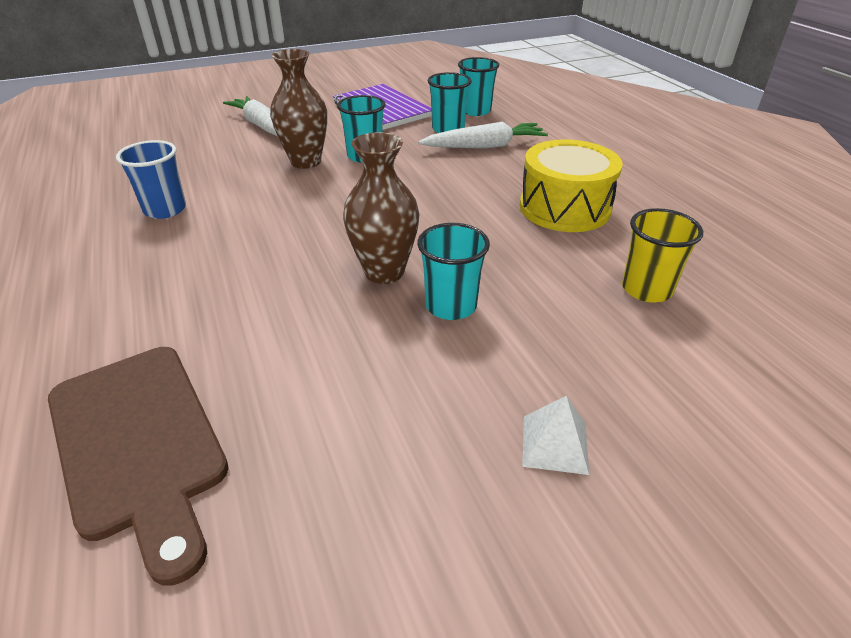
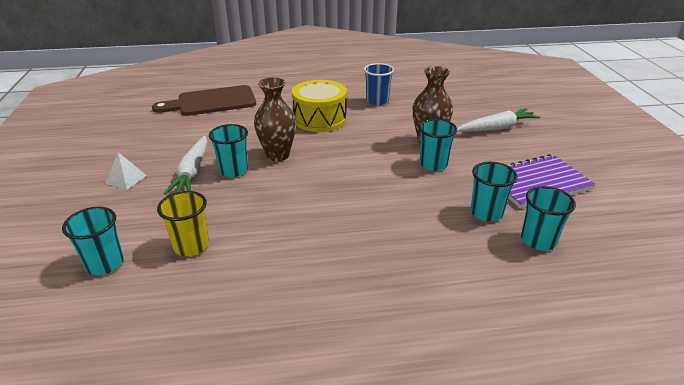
camera: 105 degrees right, 5 degrees down
(485, 146) = (441, 226): white carrot -> white carrot (192, 172)
(564, 208) = (311, 242): yellow drum -> yellow drum (320, 119)
(750, 356) = (105, 263): none -> turquoise cup

